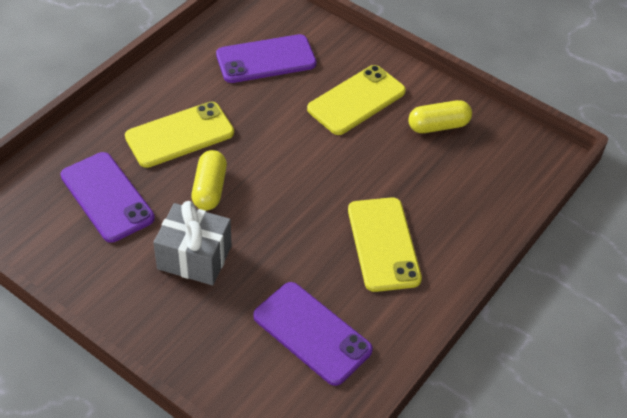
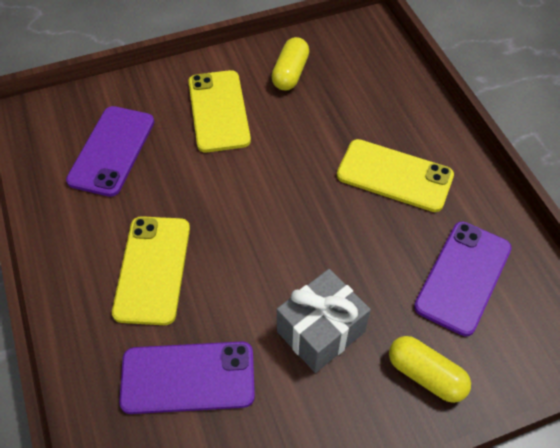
camera: 55 degrees left, 5 degrees up
(210, 189) = (243, 277): yellow capsule -> yellow capsule (426, 375)
(312, 333) = (463, 277): purple phone -> purple phone turned 45 degrees counterclockwise

